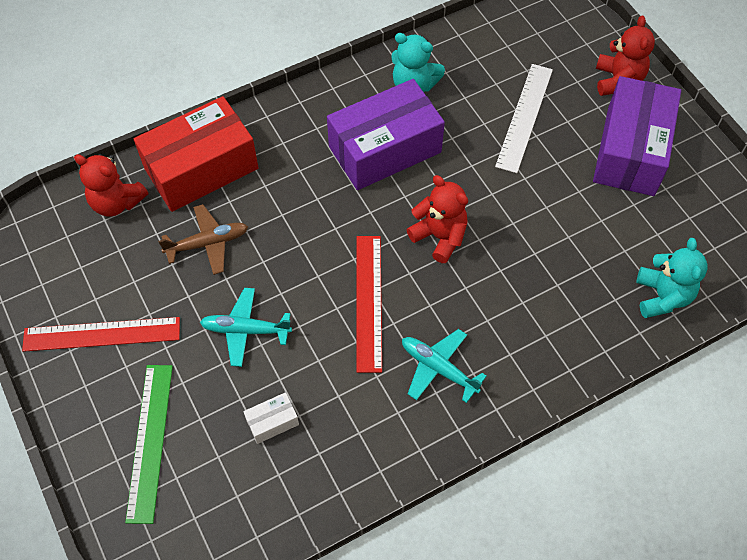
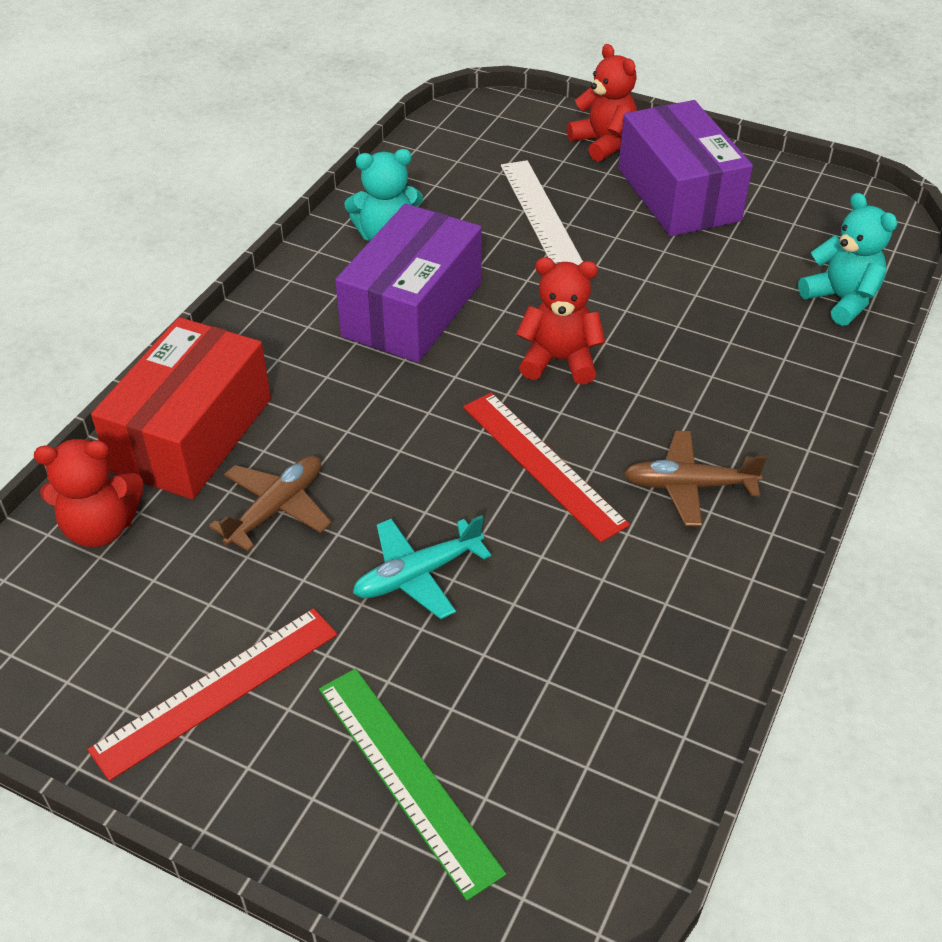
camera: 35 degrees left, 15 degrees down
(272, 422) = (550, 655): white box -> none
(438, 368) = (688, 486): turquoise plane -> brown plane

